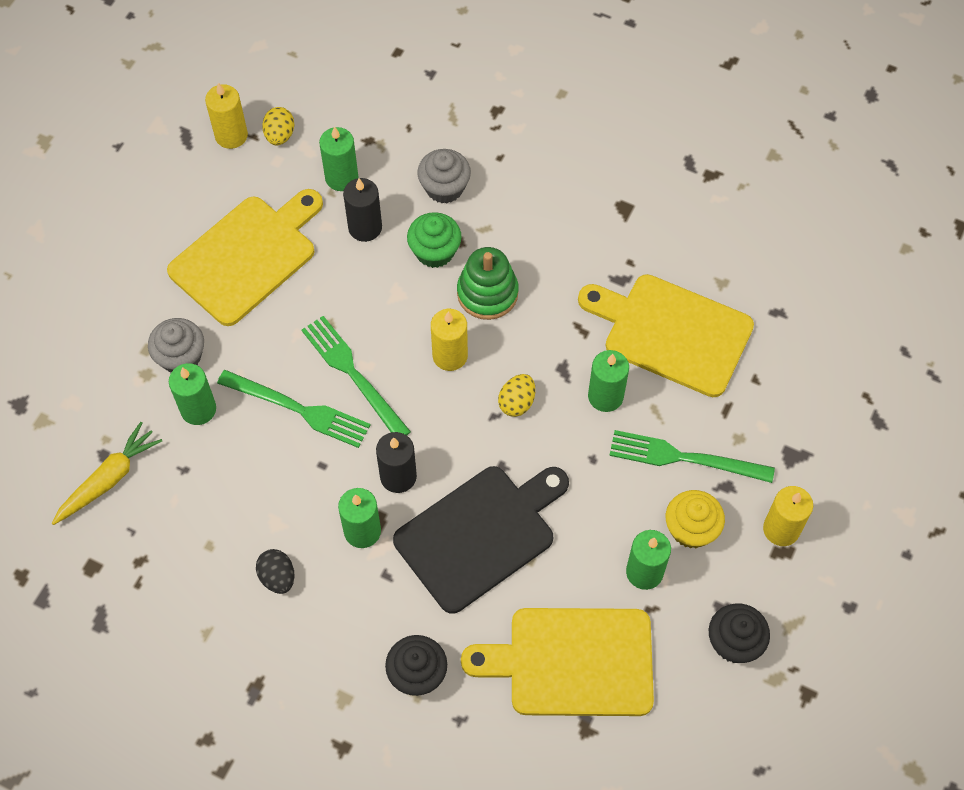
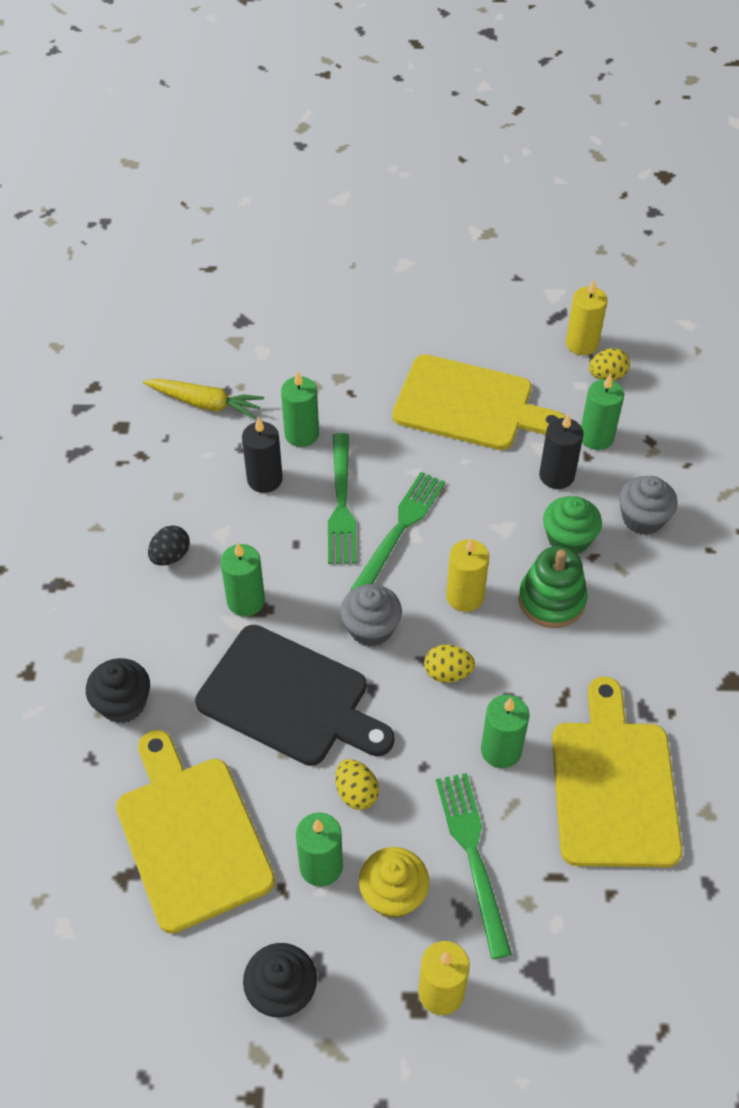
camera: 65 degrees right, 10 degrees down
(181, 357) = (344, 402): grey cupcake -> grey cupcake (371, 628)
(398, 476) = (315, 606): black candle -> black candle (264, 479)
(593, 519) = (356, 793): none -> yellow egg

